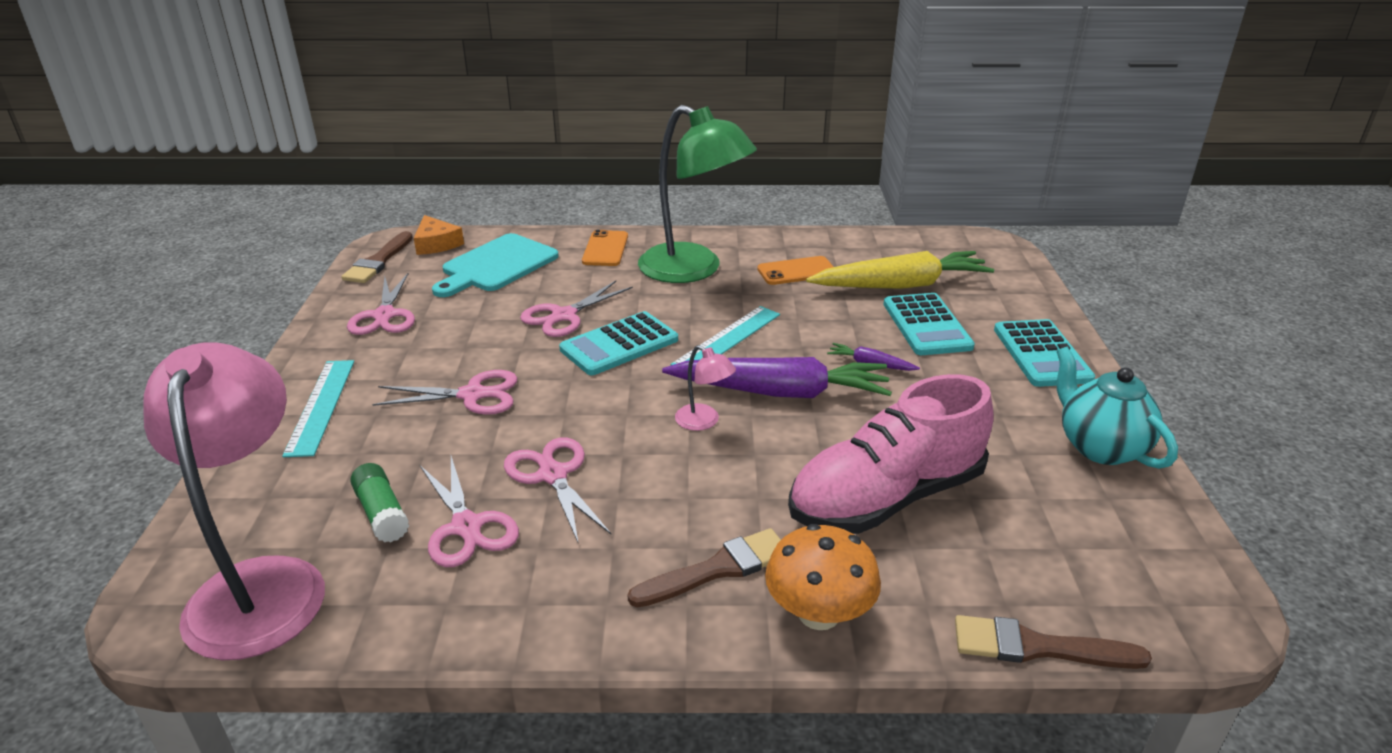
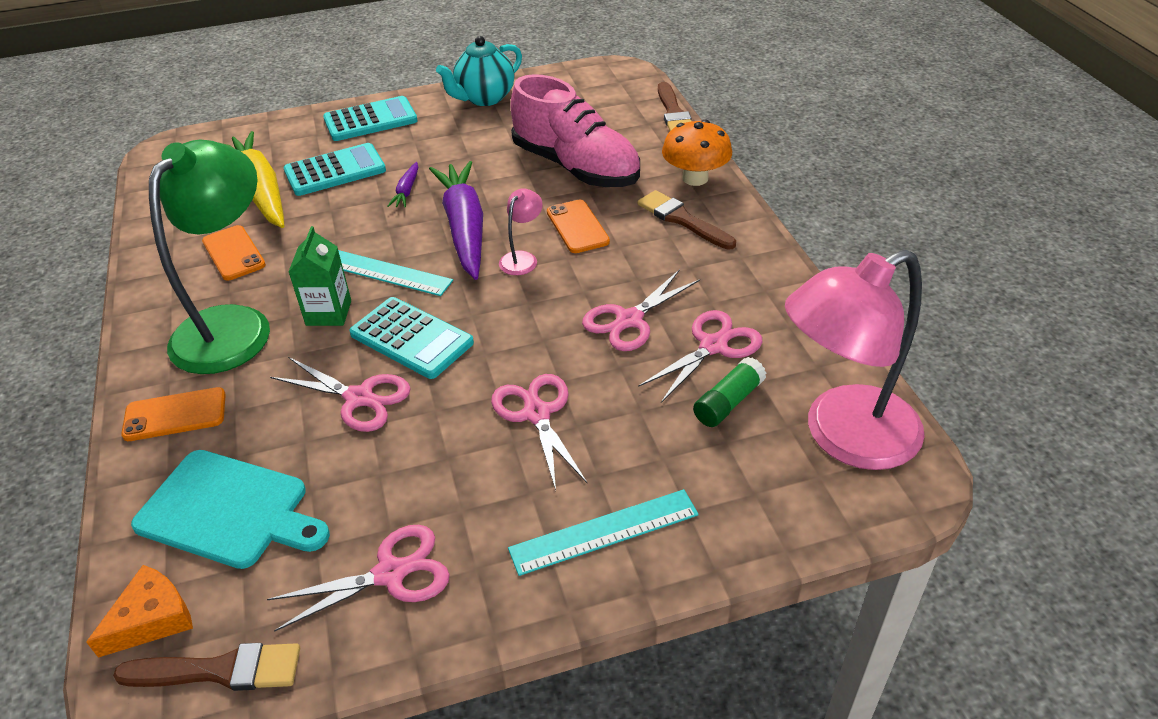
camera: 105 degrees left, 10 degrees up
(682, 309) = (328, 313): none -> green carton
(745, 472) = (577, 227): none -> orange phone

